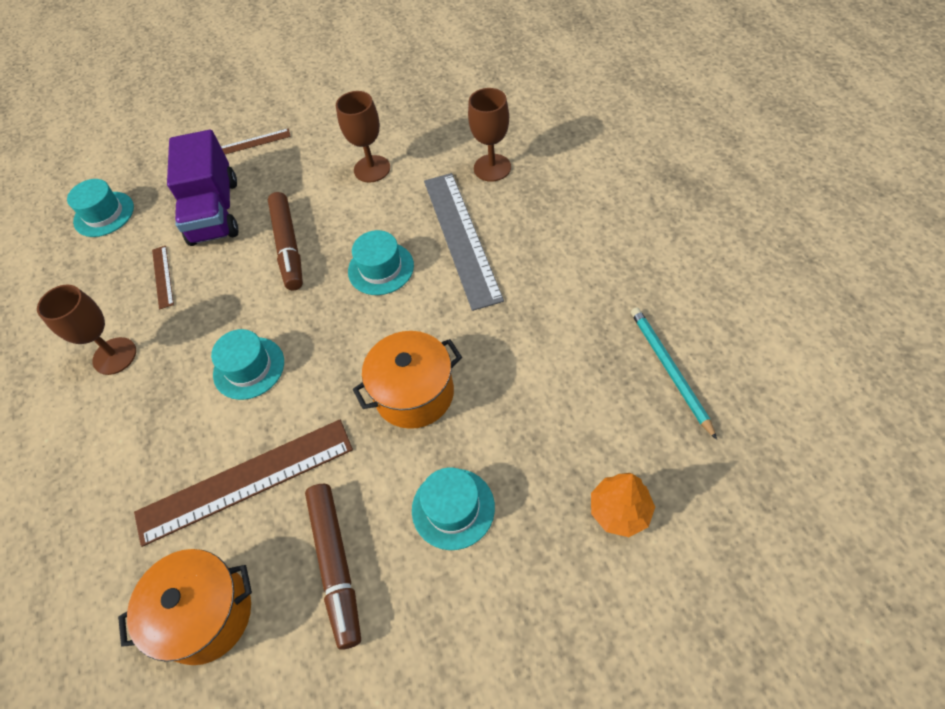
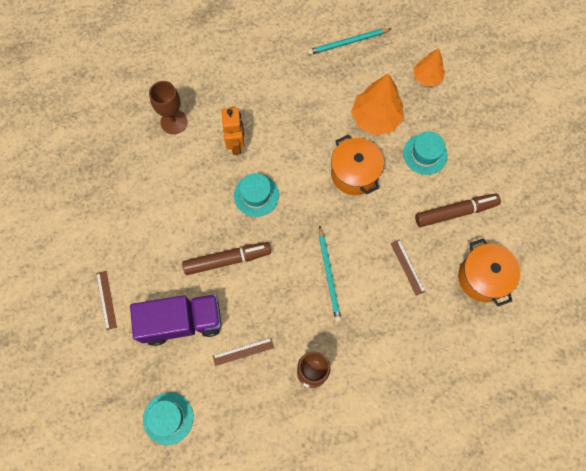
camera: 95 degrees left, 15 degrees up
(245, 481) = (407, 267): brown ruler -> brown ruler, size x0.46
(249, 368) = (329, 275): turquoise hat -> turquoise pencil
(372, 169) = (158, 204): brown goblet -> none
(461, 237) = (236, 144): grey ruler -> orange robot
(520, 422) = (375, 118): none -> orange tree

